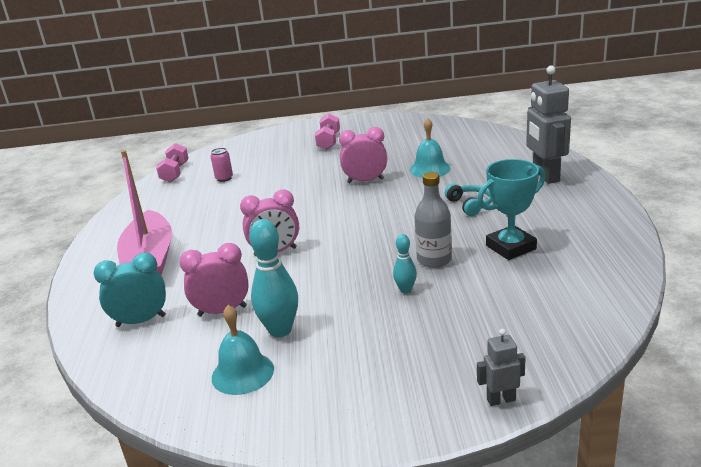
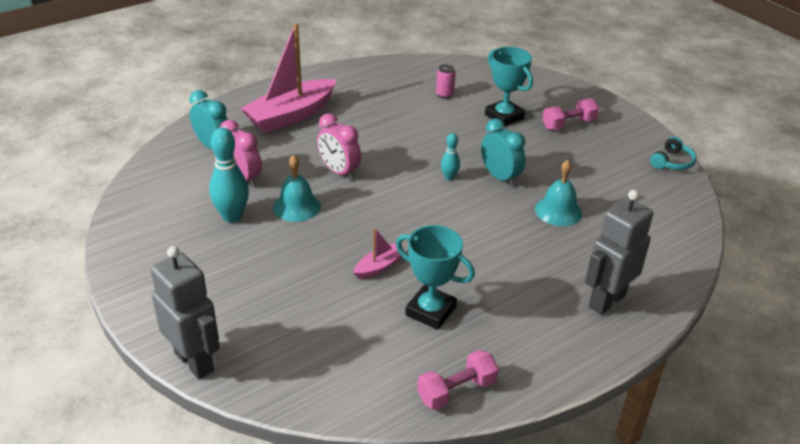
camera: 55 degrees right, 10 degrees up
(175, 173) = (435, 65): pink dumbbell -> pink dumbbell (456, 391)
(242, 373) = (175, 218): turquoise bell -> turquoise bell (297, 206)
(288, 162) = (504, 117): none -> turquoise trophy
(365, 181) = (500, 177): pink clock -> turquoise clock
(406, 290) = (320, 264): turquoise bowling pin -> turquoise bowling pin (449, 177)
(434, 260) = (379, 267): grey bottle -> pink boat
(470, 205) = (498, 261): turquoise headphones -> turquoise headphones (672, 162)
(501, 400) = (195, 362): grey robot -> grey robot, size x2.04

